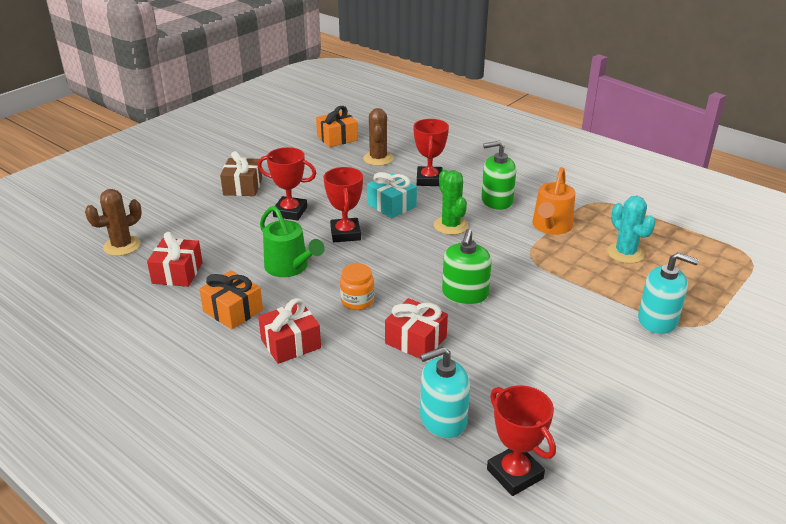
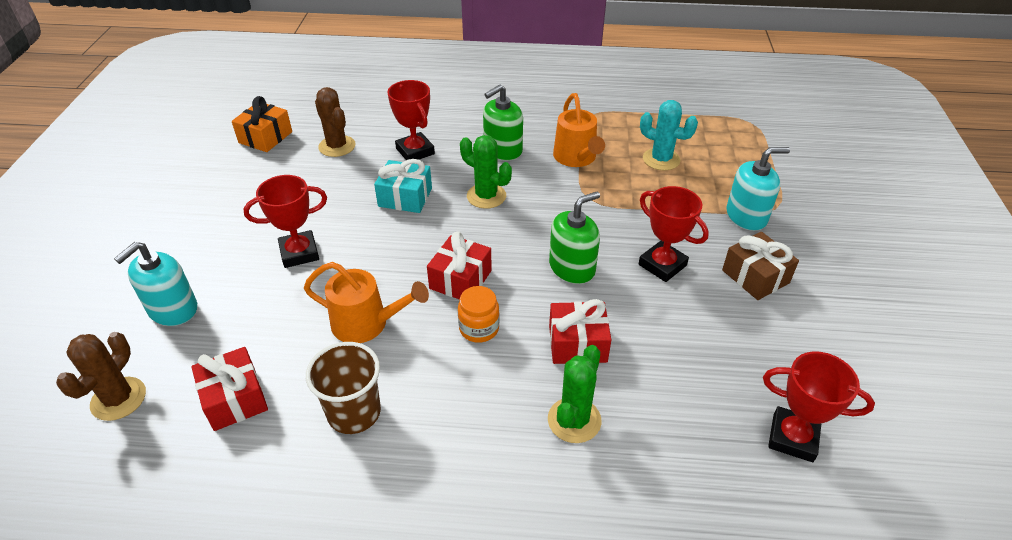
camera: 35 degrees left, 10 degrees up
(233, 310) = (354, 413): orange gift -> brown cup
(243, 187) = (208, 244): brown gift -> brown gift (755, 276)
(289, 267) = (366, 323): green watering can -> orange watering can
(290, 343) = (459, 418): red gift -> red gift (460, 279)
(345, 234) = (388, 253): red trophy -> red trophy (662, 265)
(363, 381) = (574, 420): none -> green cactus
(443, 419) = (684, 418): turquoise soap dispenser -> turquoise soap dispenser (173, 309)
(465, 294) = (572, 267): green soap dispenser -> green soap dispenser turned 105 degrees counterclockwise

